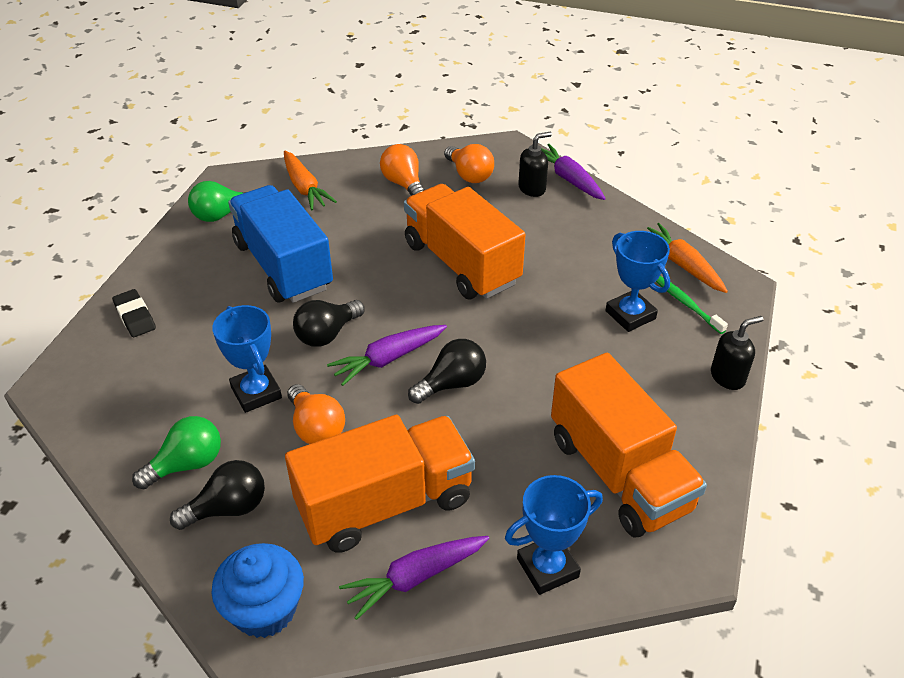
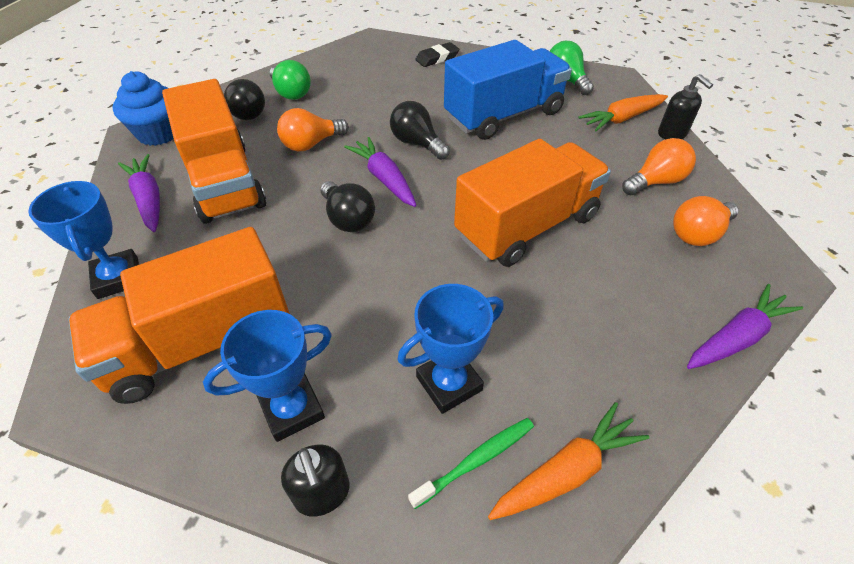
camera: 90 degrees right, 5 degrees up
(256, 393) = (353, 114): blue trophy -> blue trophy (292, 409)
(532, 188) = (695, 294): black soap dispenser -> black soap dispenser (672, 134)

